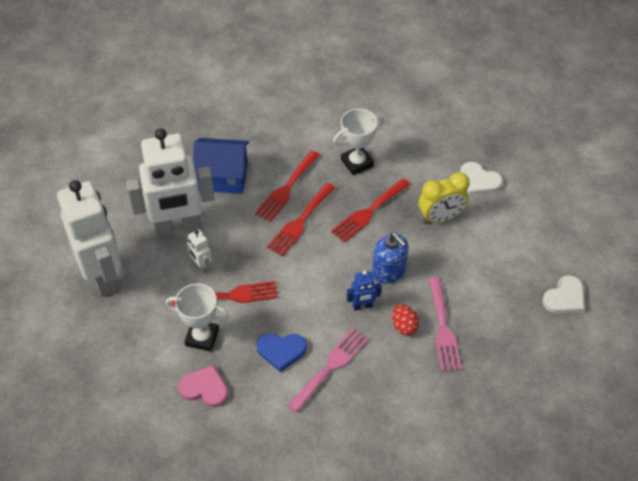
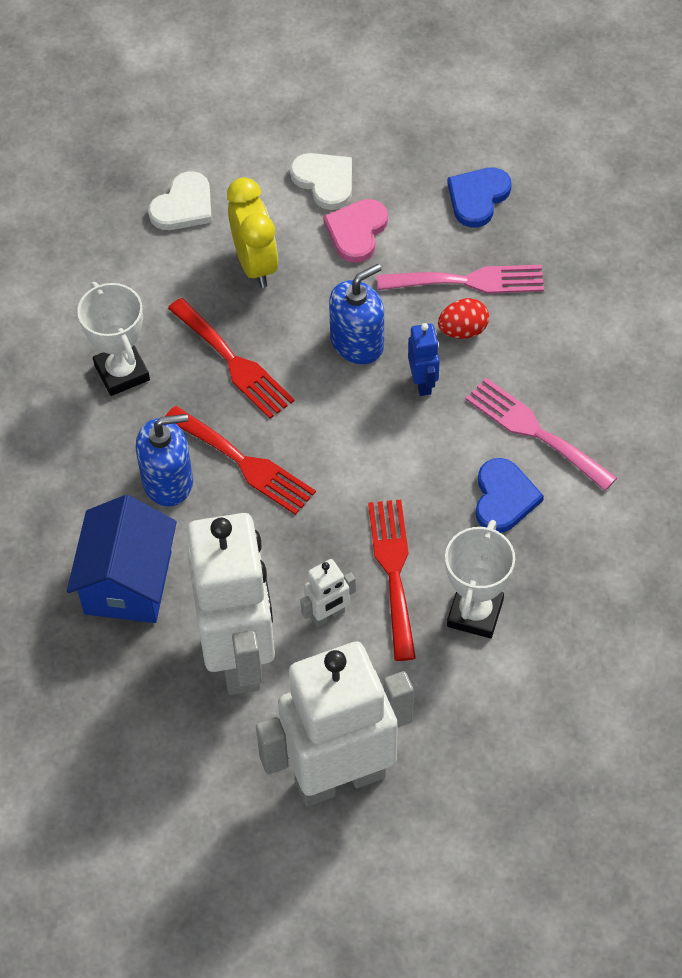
camera: 85 degrees left, 5 degrees up
(204, 388) = (572, 608): pink heart -> pink heart (356, 232)
(286, 188) = (168, 481): red fork -> blue soap dispenser
(512, 332) = (478, 198): none -> blue heart
(565, 297) = (420, 128): white heart -> white heart (325, 181)

